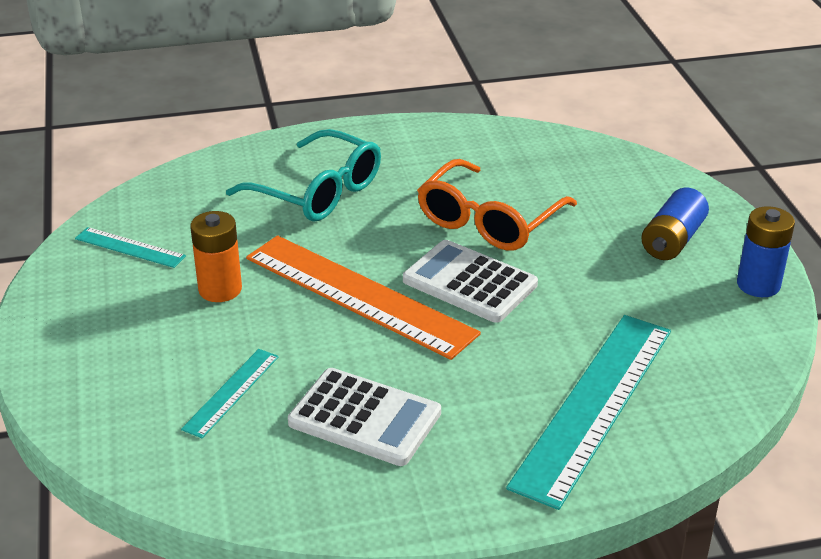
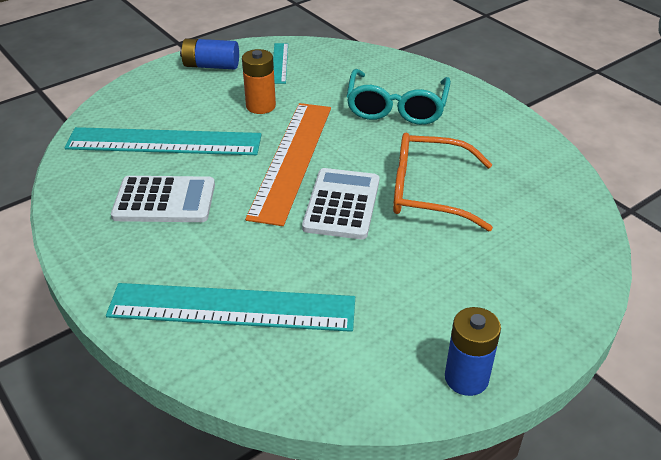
camera: 65 degrees right, 5 degrees up
(231, 392) = (164, 142): turquoise ruler -> turquoise ruler, size x2.13
(365, 418) = (164, 200): white calculator -> white calculator turned 90 degrees counterclockwise
(672, 240) = (489, 303): blue battery -> blue battery (211, 66)

